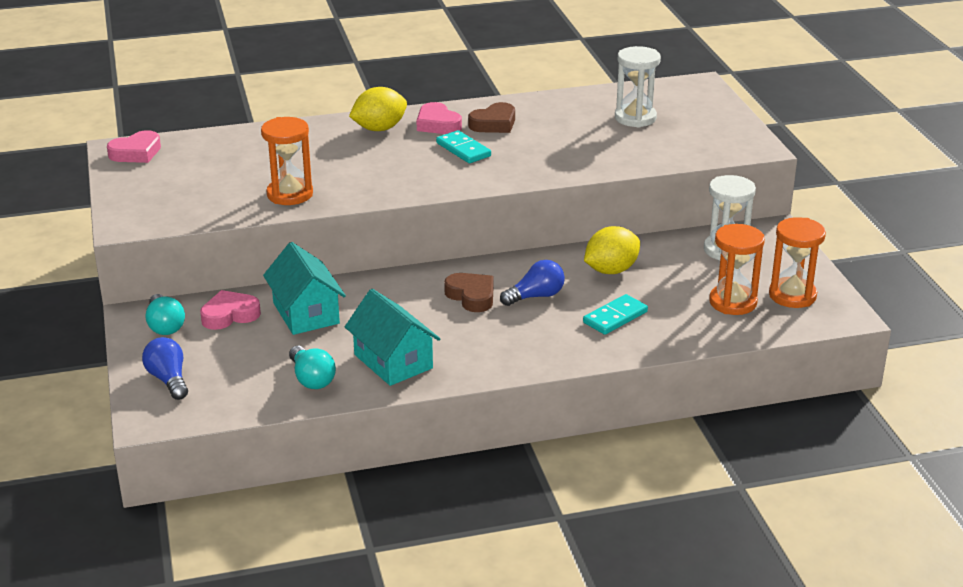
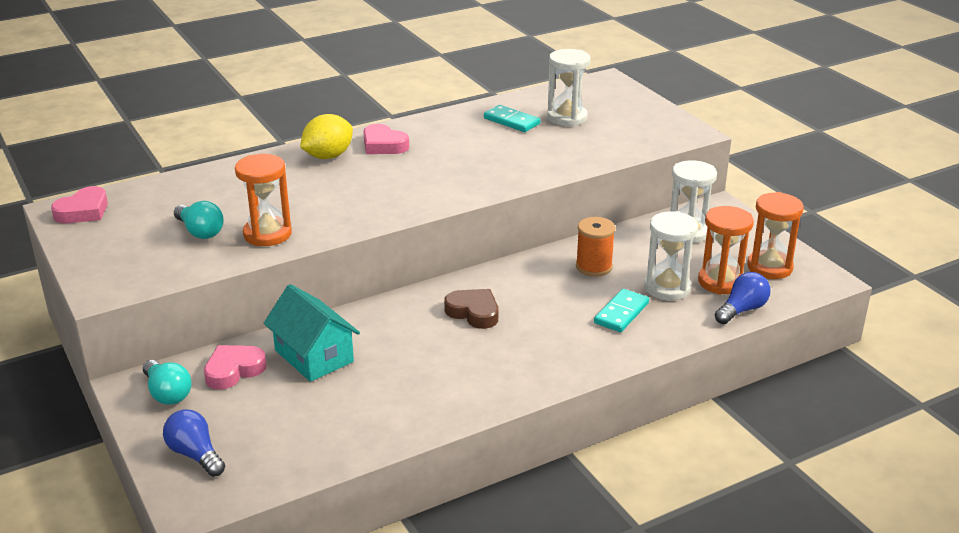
camera: 15 degrees left, 0 degrees up
(311, 379) = (350, 427): turquoise light bulb -> turquoise light bulb (200, 231)
(393, 361) = (427, 394): turquoise house -> none
(463, 150) = (421, 167): turquoise domino -> turquoise domino (511, 121)
(494, 124) = (438, 138): brown heart -> none
(536, 296) = (536, 303): blue light bulb -> blue light bulb (742, 310)
(611, 270) = (594, 267): yellow lemon -> orange spool
(674, 300) = (667, 288): none -> white hourglass

